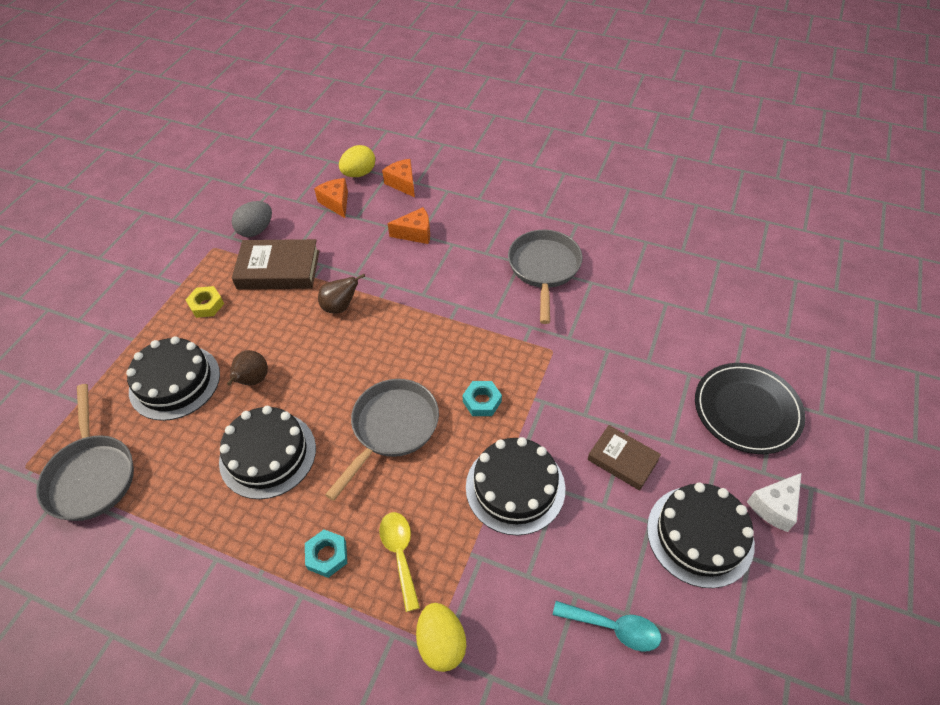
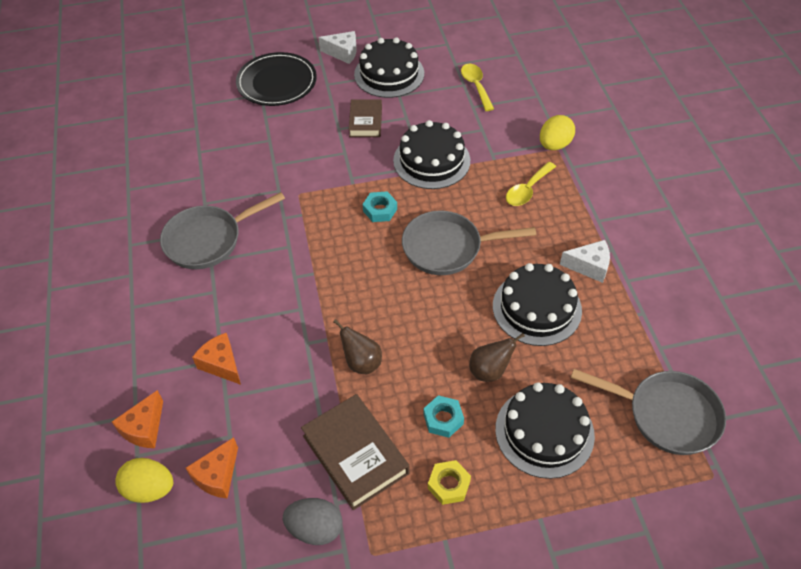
camera: 125 degrees left, 0 degrees up
(92, 475) = (666, 415): grey pan -> grey pan turned 75 degrees clockwise
(262, 536) = (589, 266): none -> white cheese
(327, 555) = (565, 224): turquoise nut -> turquoise nut (443, 419)
(614, 628) = (476, 86): turquoise spoon -> yellow spoon

